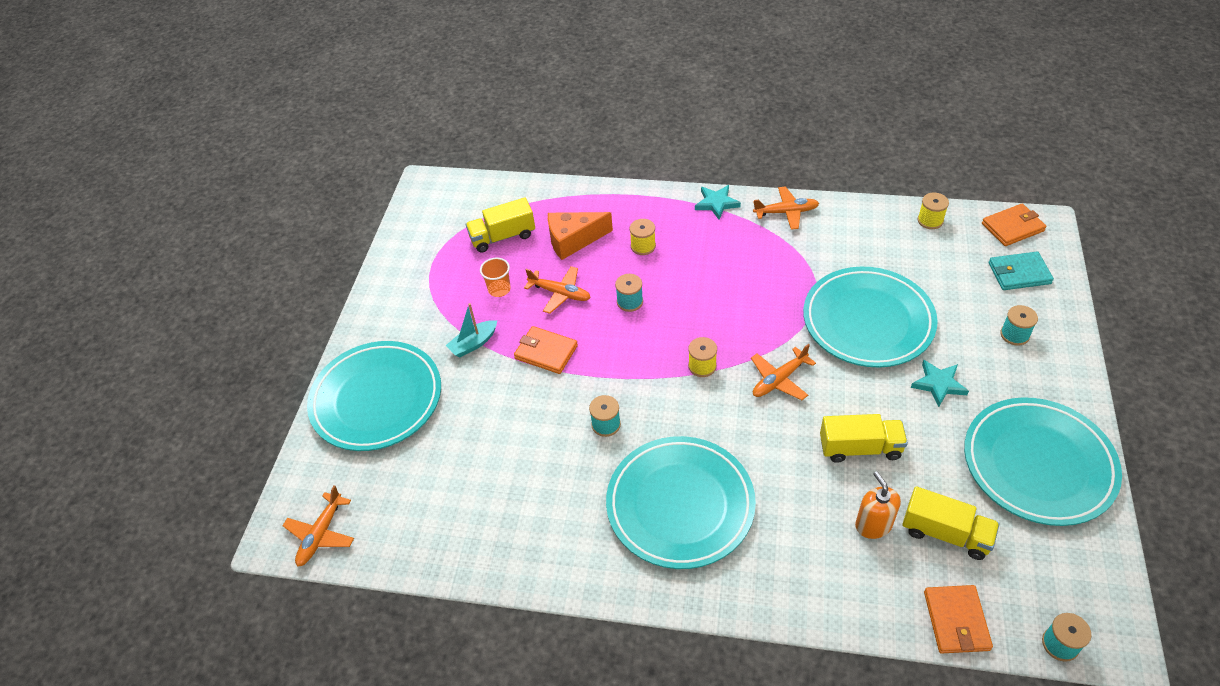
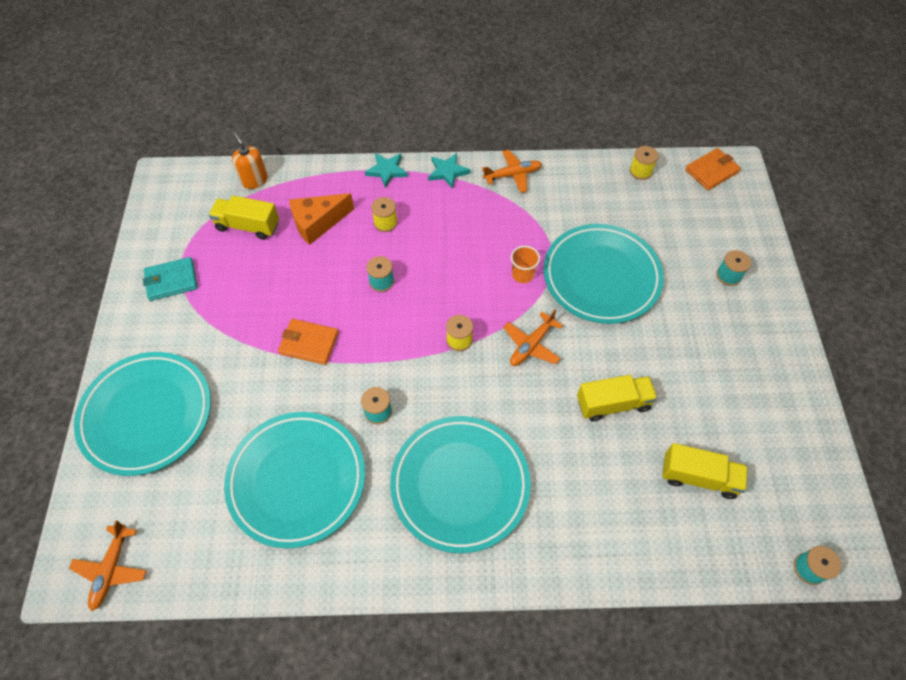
camera: 15 degrees left, 10 degrees up
(473, 343) = (236, 343): turquoise boat -> none
(499, 289) = (253, 282): orange cup -> orange cup (522, 274)
(502, 237) = (248, 226): yellow truck -> yellow truck turned 45 degrees clockwise
(560, 293) = (313, 280): orange plane -> none
(873, 525) = (635, 478): orange soap dispenser -> orange soap dispenser (254, 180)
(939, 384) = (671, 332): turquoise star -> turquoise star (387, 171)
(956, 621) = (720, 561): orange wallet -> none
(1019, 273) = (723, 215): turquoise wallet -> turquoise wallet (171, 281)
(1038, 464) = (766, 399): turquoise plate -> turquoise plate (297, 480)

